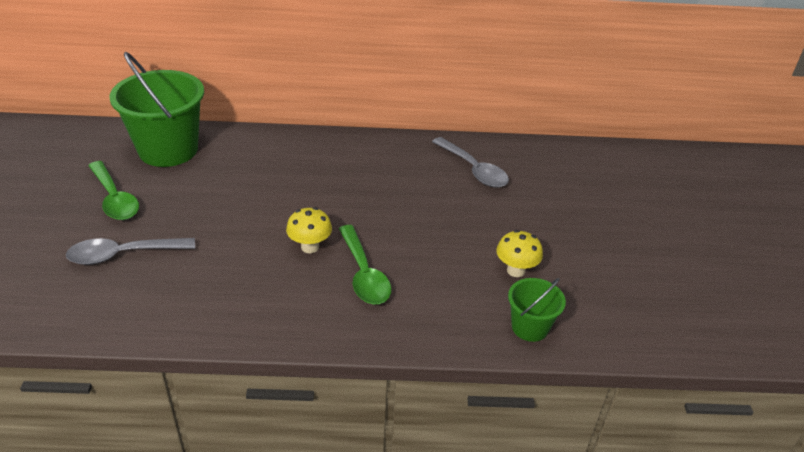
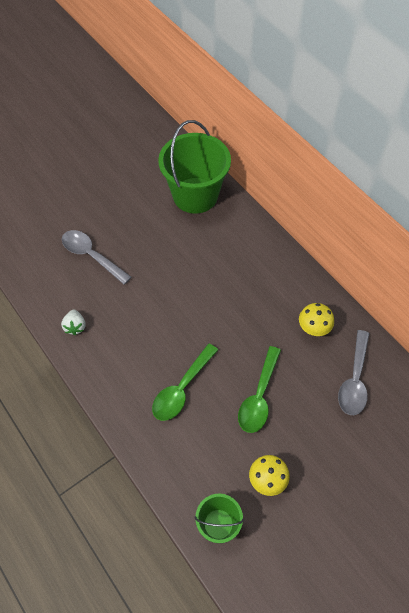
camera: 55 degrees right, 20 degrees up
(114, 199) = (129, 211): green spoon -> green spoon (259, 397)
(191, 315) = (75, 326): none -> white strawberry
(310, 247) = (179, 340): yellow mushroom -> yellow mushroom (313, 329)

